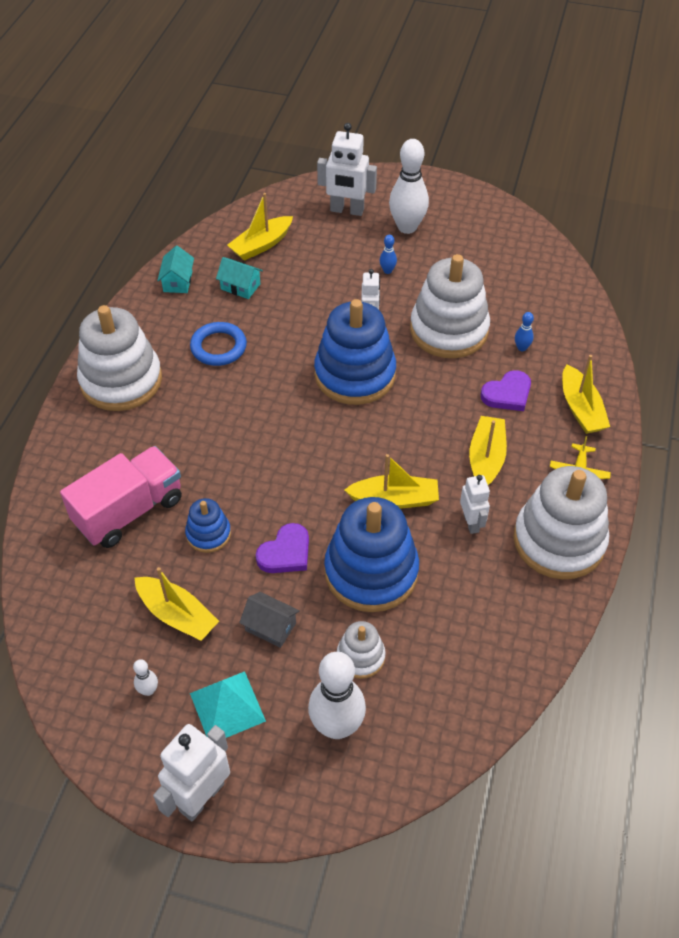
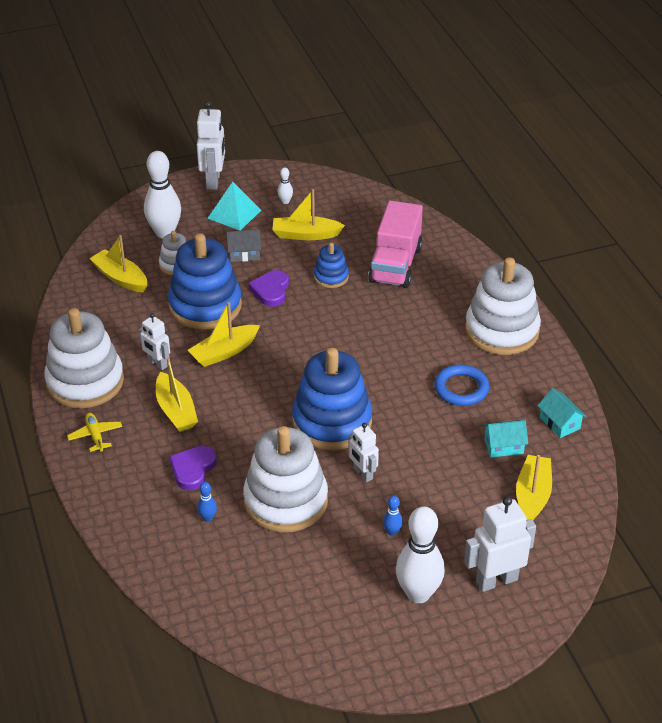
camera: 145 degrees right, 10 degrees down
(581, 409) = (121, 487): yellow boat -> yellow boat (120, 278)

